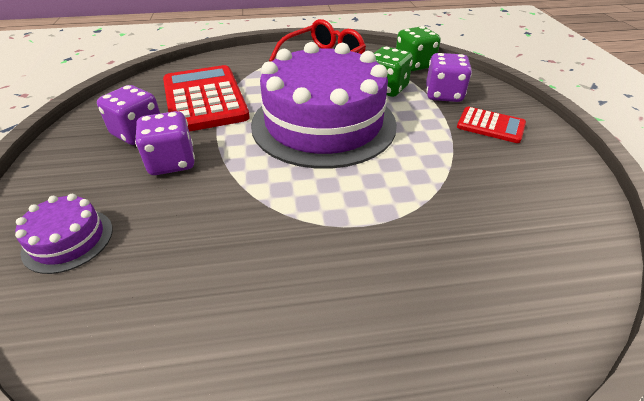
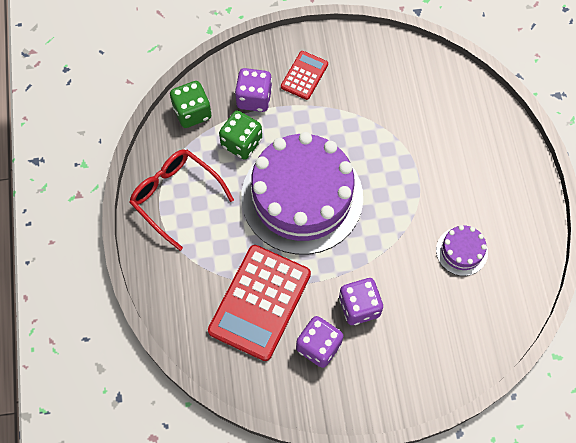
camera: 90 degrees left, 25 degrees up
(68, 240) = (443, 350): purple cake -> purple cake (461, 251)
(204, 99) = (259, 302): red calculator -> red calculator turned 45 degrees counterclockwise

